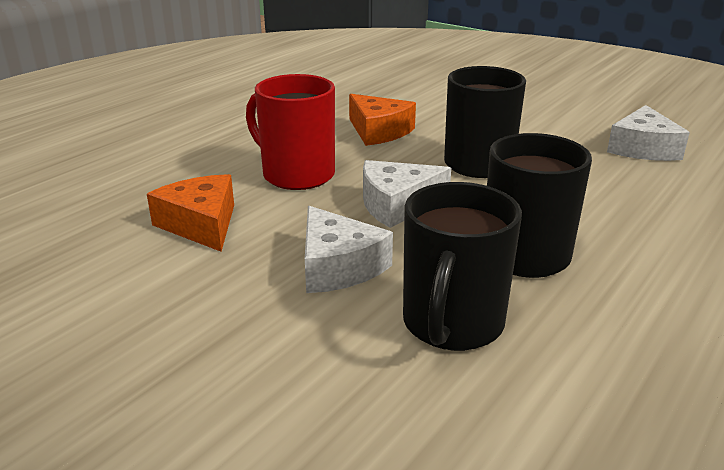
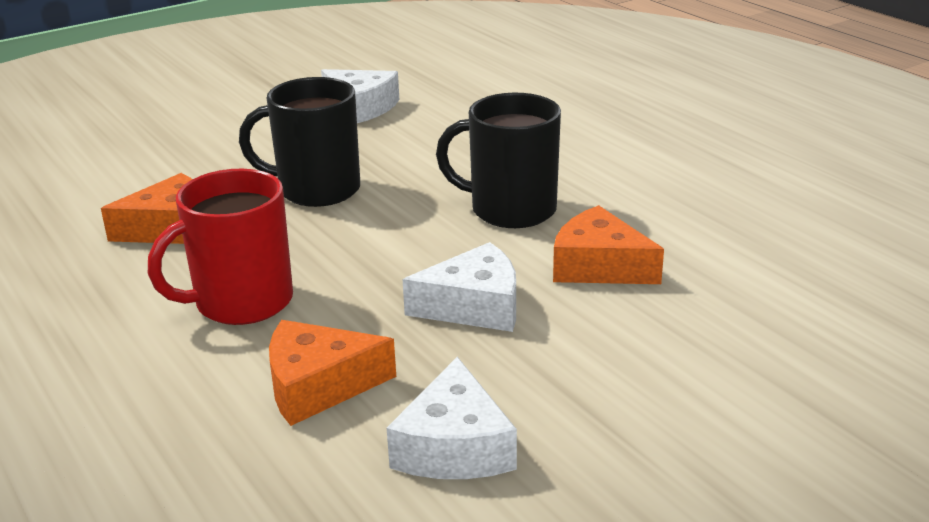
camera: 70 degrees left, 0 degrees up
(397, 205) = (372, 252): white cheese -> white cheese (454, 446)
(452, 324) = (599, 266): black mug -> orange cheese

